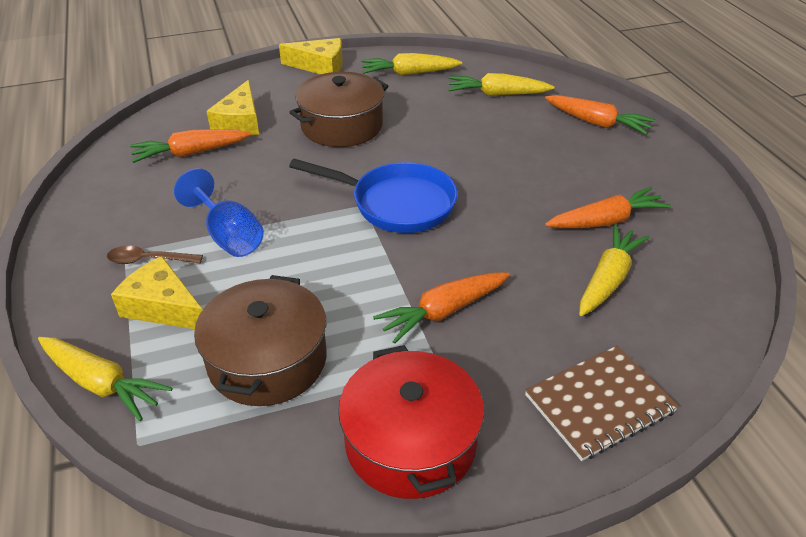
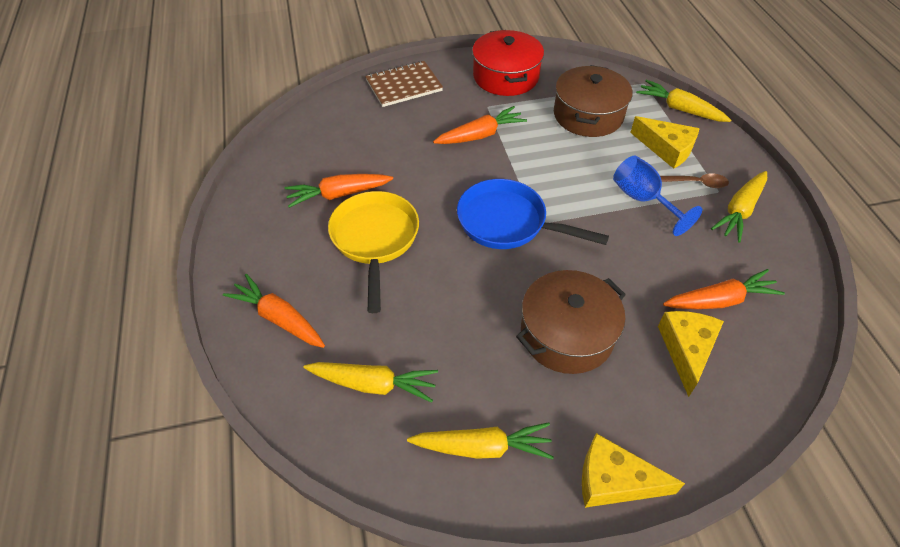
camera: 175 degrees left, 10 degrees up
(540, 181) = (375, 239): none -> yellow pan
(608, 279) = (362, 149): yellow carrot -> yellow carrot (739, 211)

